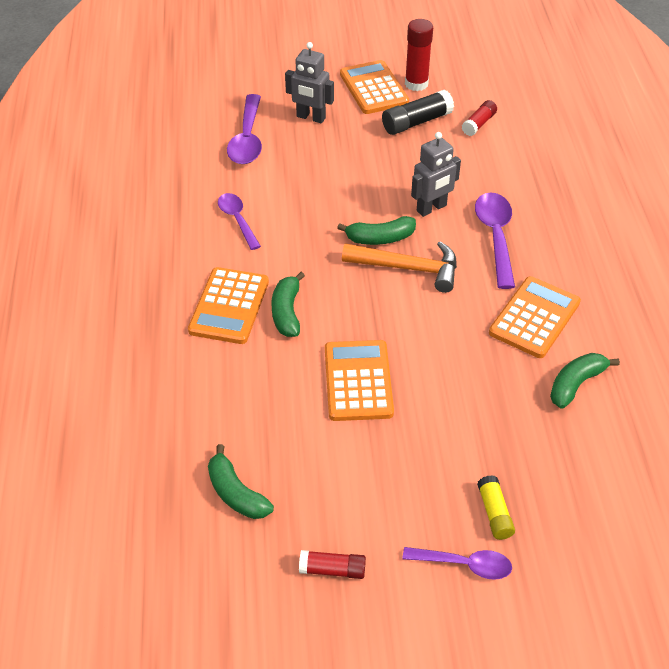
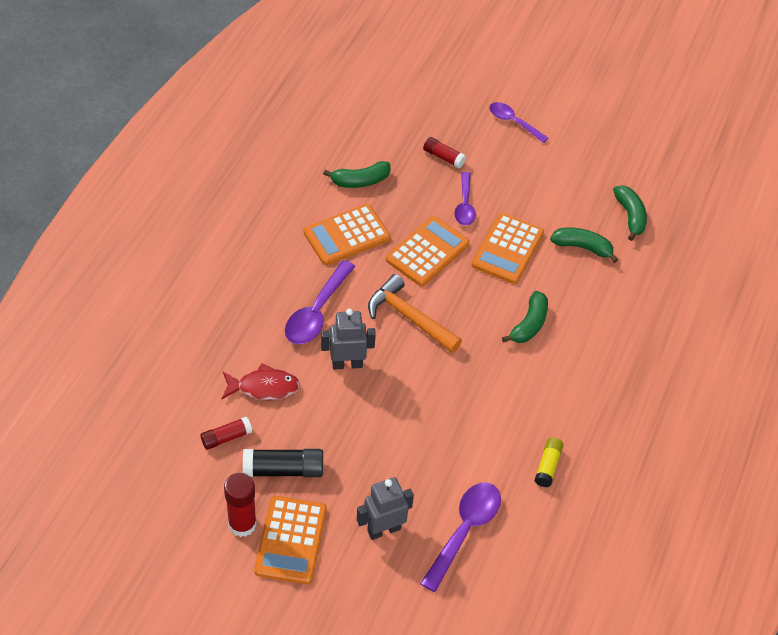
camera: 155 degrees left, 5 degrees up
(229, 306) = (572, 350): orange calculator -> orange calculator (427, 252)
(237, 220) = (524, 433): purple spoon -> purple spoon (465, 205)
(310, 117) = (383, 529): grey robot -> grey robot turned 75 degrees counterclockwise
(332, 570) = (592, 152): red glue stick -> red glue stick (443, 157)
(380, 238) = (412, 355): green banana -> green banana (582, 247)
(483, 165) = (264, 387): none -> red fish
(494, 513) = (476, 137): yellow glue stick -> yellow glue stick (548, 466)

